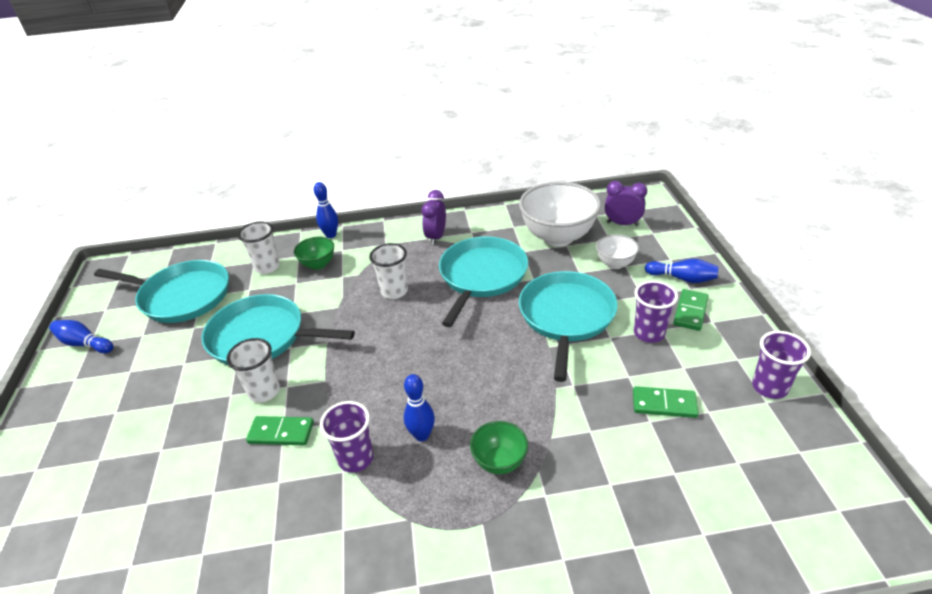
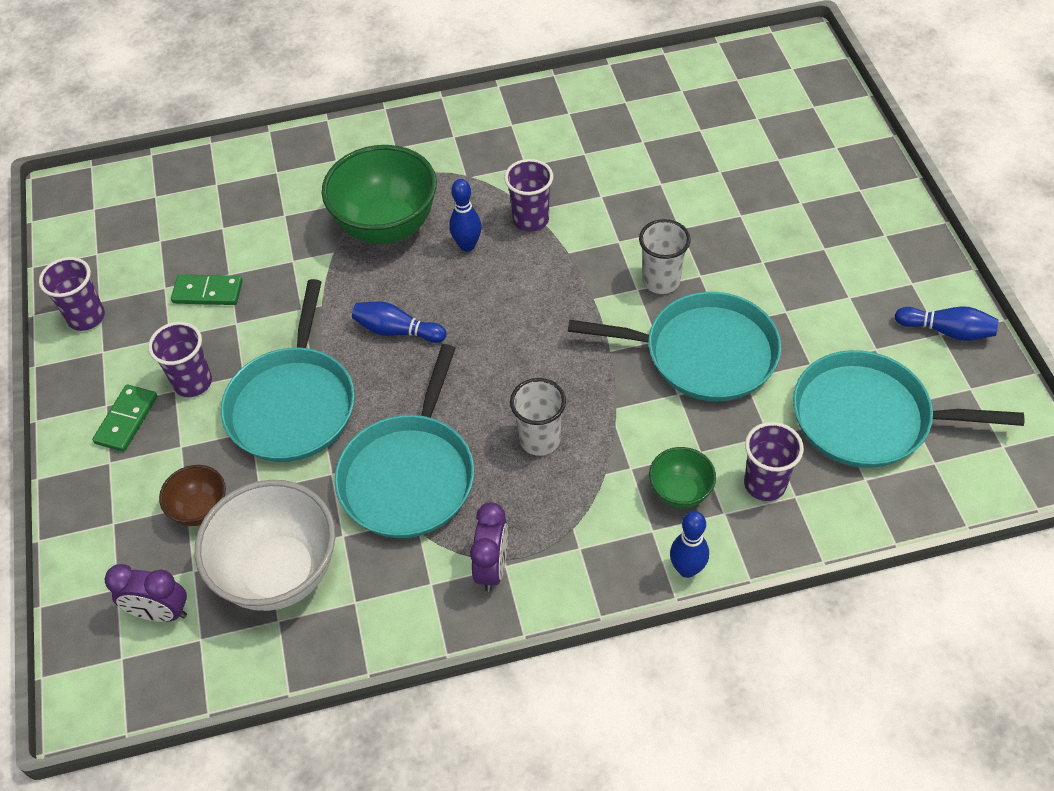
camera: 175 degrees right, 15 degrees up
(267, 267) = (765, 484): white cup -> purple cup
(281, 433) = (619, 238): green domino -> none
(499, 462) = (387, 226): green bowl -> green bowl, size x2.00
(615, 264) = (201, 509): white bowl -> brown bowl
(682, 278) = (112, 481): blue bowling pin -> blue bowling pin (397, 331)

